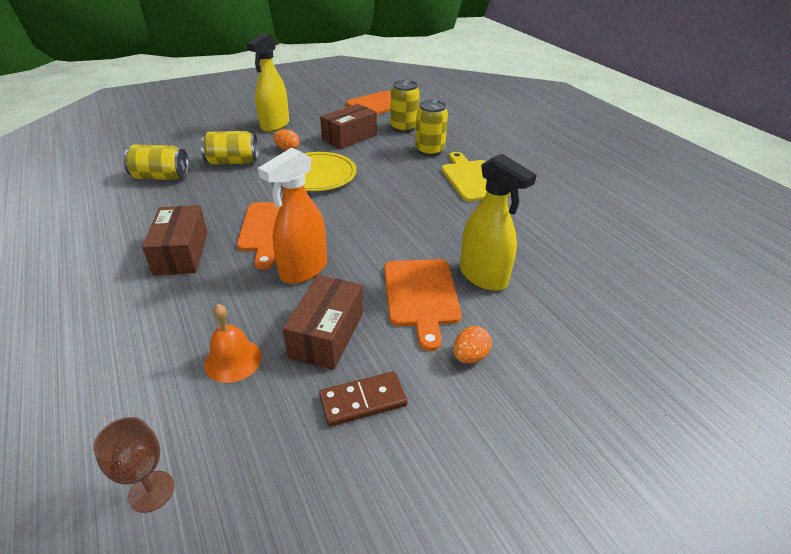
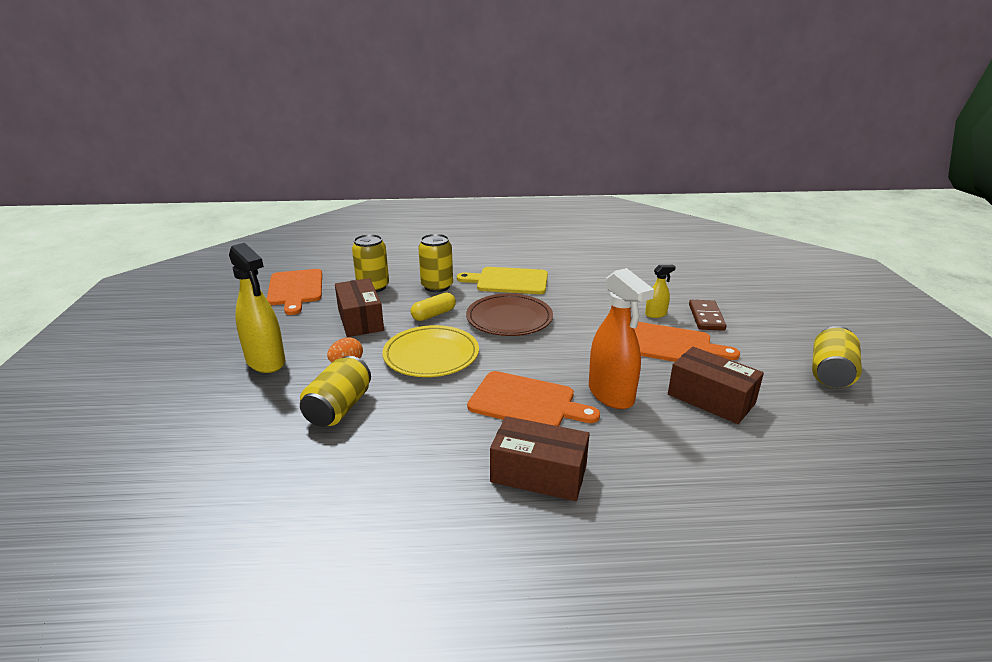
camera: 65 degrees left, 10 degrees down
(151, 491) = (893, 520): brown goblet -> none
(161, 177) = (321, 478): yellow can -> yellow can (830, 373)
(233, 360) = (736, 456): orange bell -> none
(363, 401) = (791, 397): brown domino -> brown domino (706, 317)
(380, 161) = (434, 315): none -> yellow capsule
(400, 194) = (509, 319): none -> brown plate
(470, 356) = (747, 343): orange egg -> none
(483, 276) = (656, 314): yellow spray bottle -> yellow spray bottle, size x0.49

